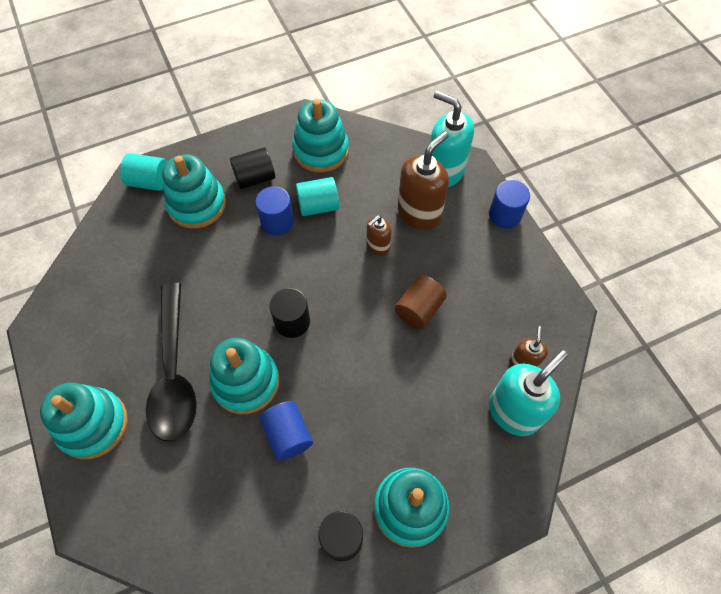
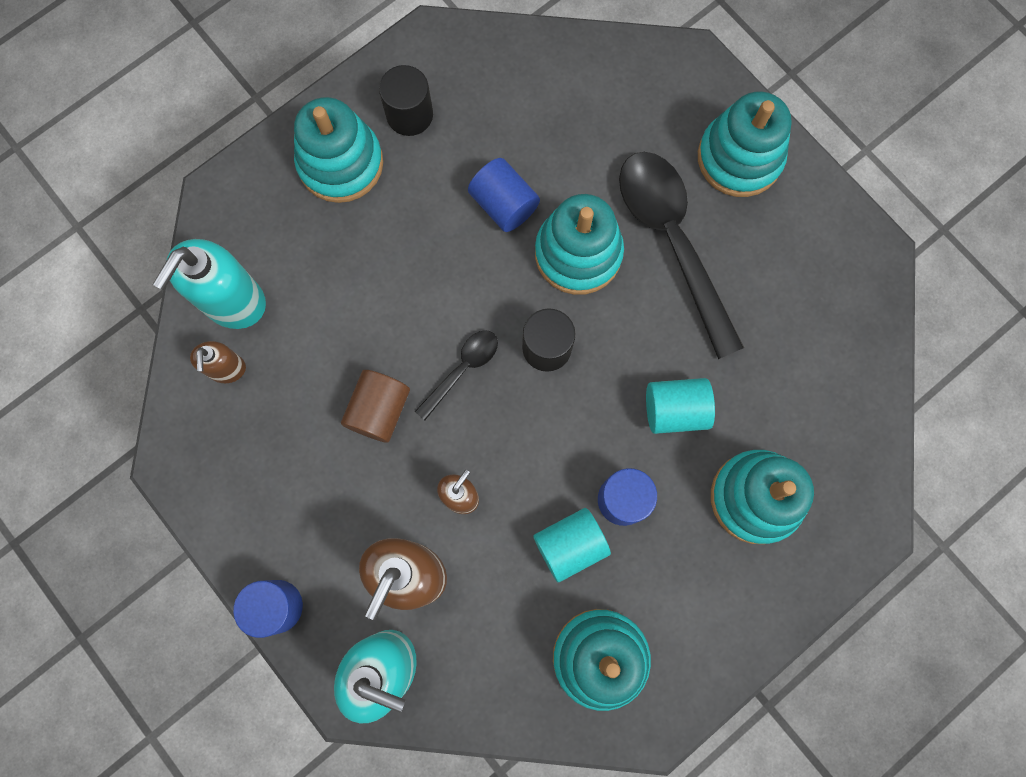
camera: 165 degrees right, 15 degrees up
(150, 181) = (847, 520): turquoise cylinder -> turquoise cylinder (675, 410)
(255, 178) = (687, 571): black cylinder -> none
(355, 321) = (462, 369): none -> black spoon

